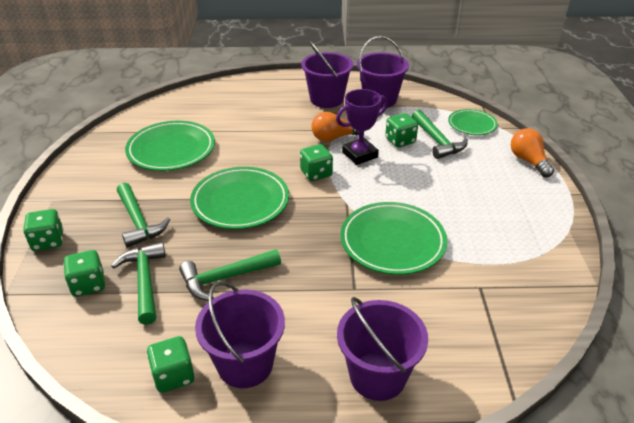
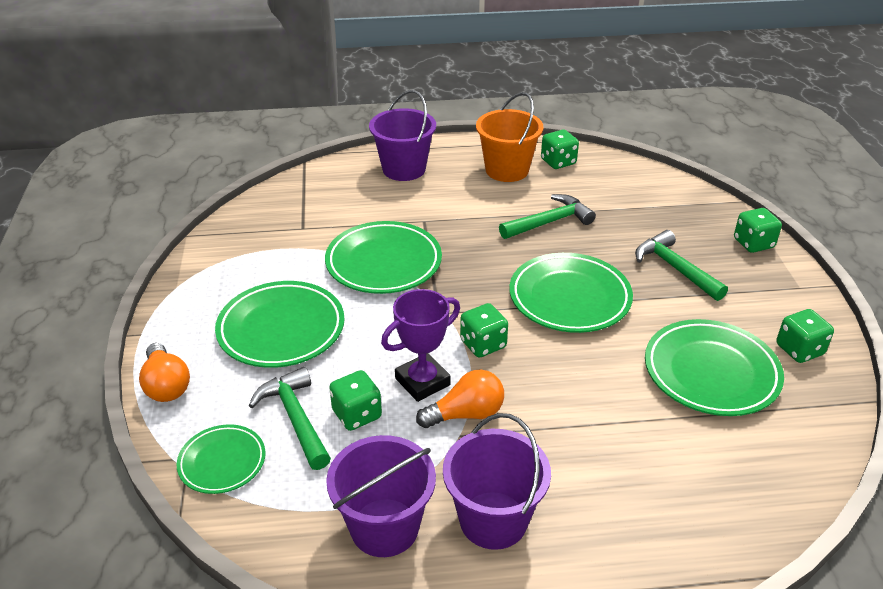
camera: 175 degrees right, 0 degrees up
(88, 285) = (675, 210): green dice -> green dice (799, 350)
(144, 281) = (625, 216): green hammer -> none
(245, 364) = (507, 170): purple bucket -> orange bucket
(465, 191) = (281, 329): none -> green plate

